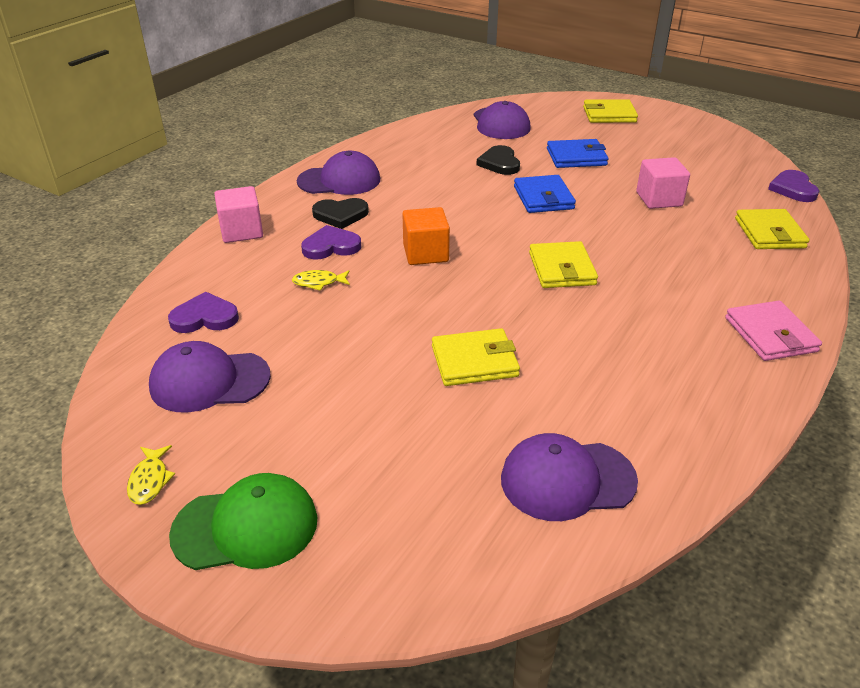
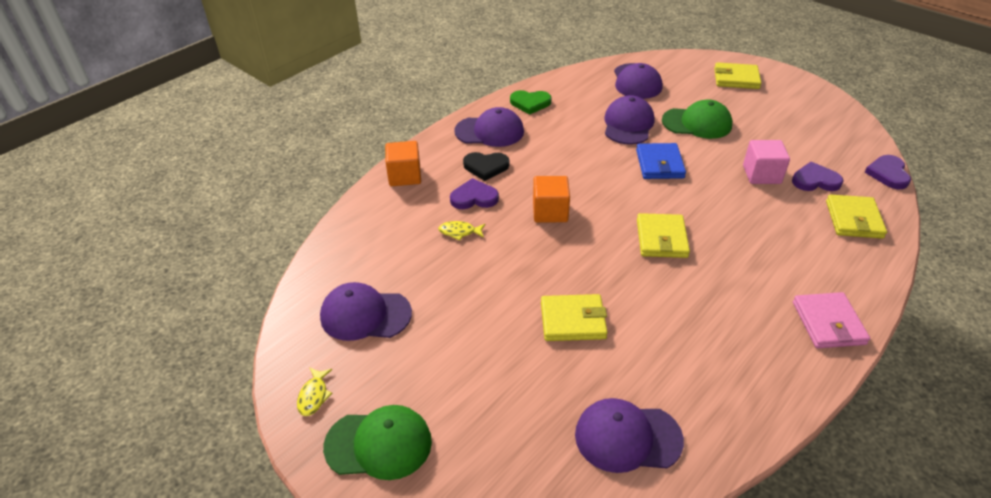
camera: 10 degrees right, 5 degrees up
(205, 317) = (367, 256): purple heart -> purple heart (815, 180)
(242, 231) = (405, 176): pink cube -> orange cube
(383, 151) = (530, 103): none -> green heart
(499, 163) = (628, 124): black heart -> purple cap
(576, 157) = (697, 123): blue wallet -> green cap

